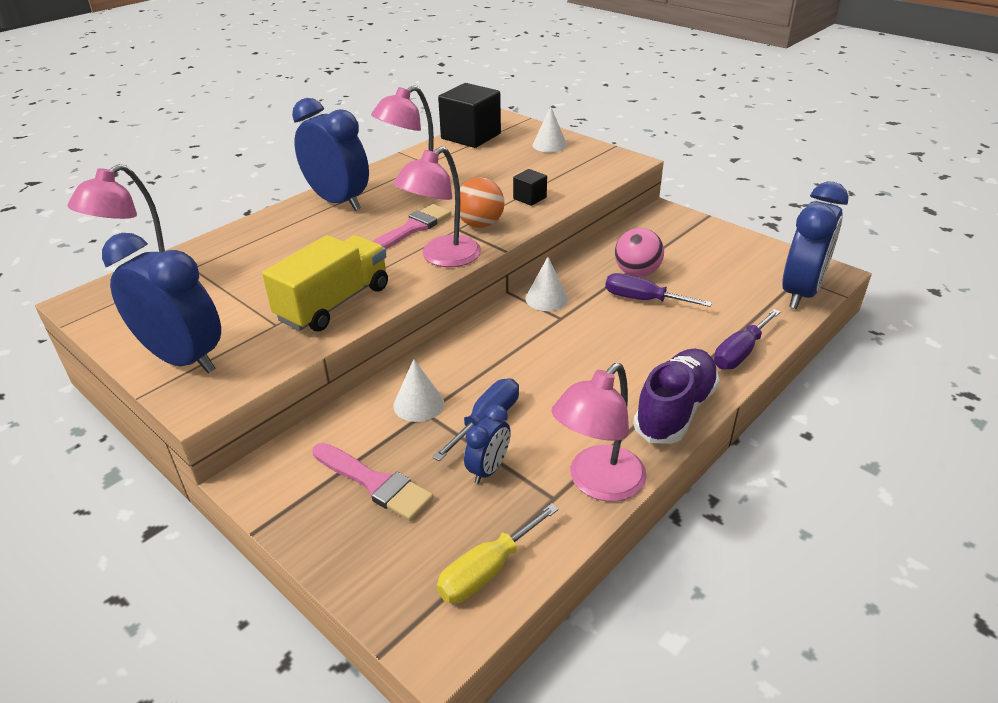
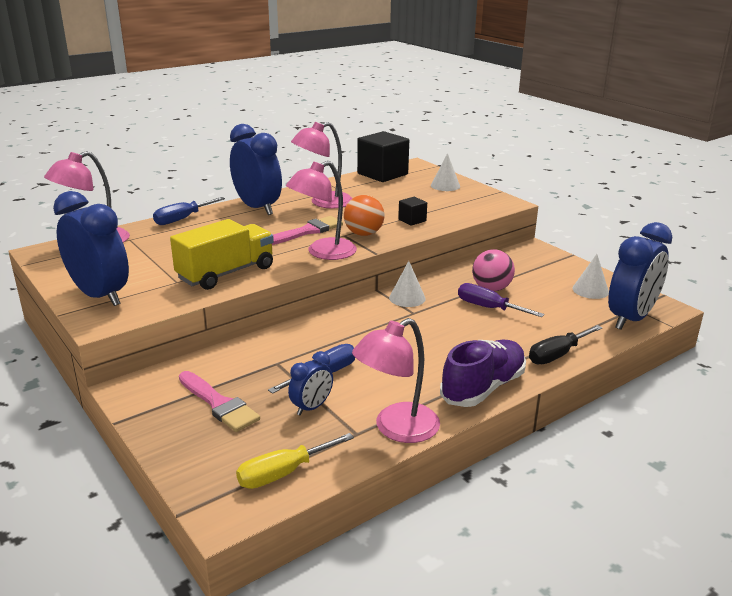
camera: 10 degrees right, 10 degrees down
(249, 229) = (182, 219): none -> blue screwdriver
(418, 404) = (274, 357): white cone -> white cone (590, 290)
(740, 353) = (557, 355): purple screwdriver -> black screwdriver

